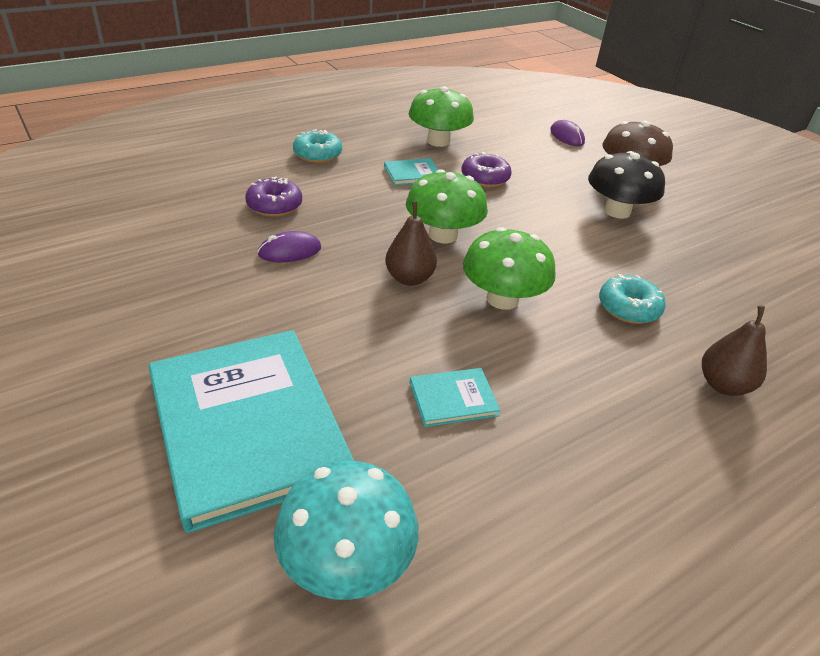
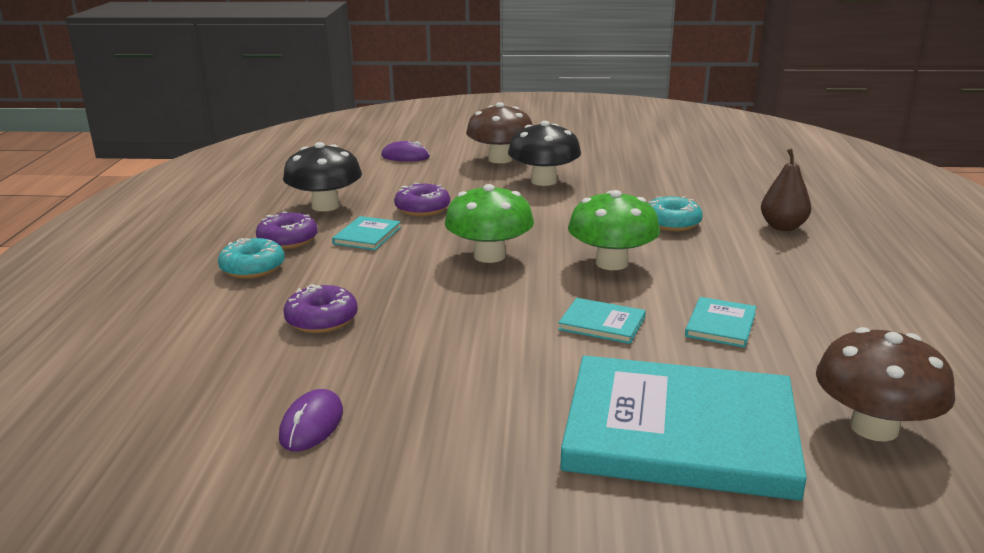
camera: 50 degrees left, 15 degrees down
(289, 251) = (421, 335): purple mouse -> purple mouse (311, 424)
(346, 560) = (874, 427): turquoise mushroom -> brown mushroom
(370, 150) = (288, 240): none -> purple donut
(387, 328) = (602, 323): none -> turquoise book
(409, 278) = (538, 291): brown pear -> none
(438, 141) = (325, 206): green mushroom -> black mushroom

